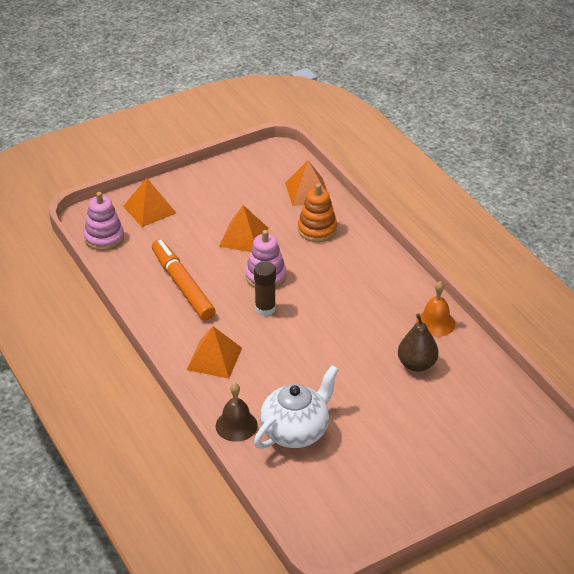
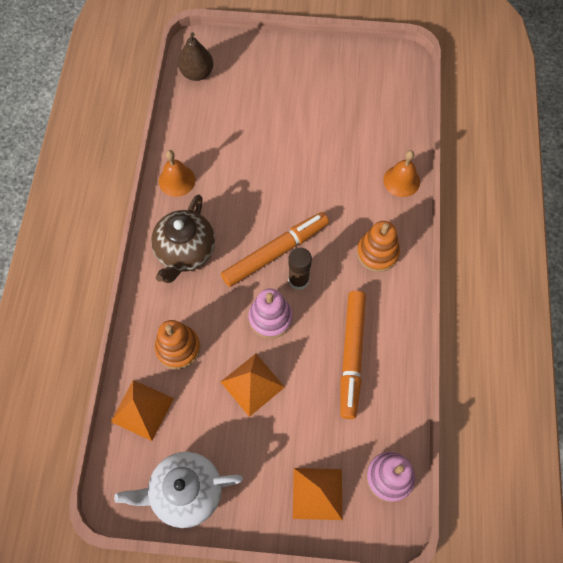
camera: 145 degrees left, 25 degrees up
(214, 358) = (377, 253): orange pyramid -> orange stacking toy
(236, 425) = (401, 181): brown bell -> orange bell
(296, 431) = (361, 150): white teapot -> white teapot (185, 492)
(301, 317) = (275, 252): none -> orange marker
(373, 282) = (185, 252): none -> brown teapot
(416, 364) = (227, 153): brown pear -> brown pear (197, 73)

